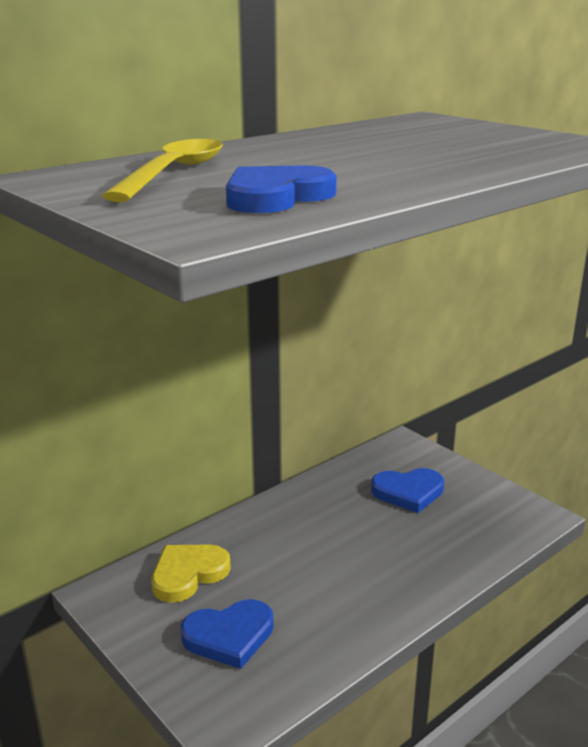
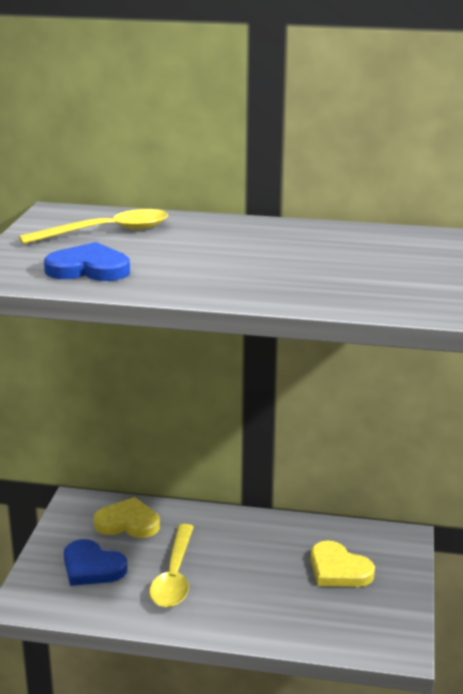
camera: 50 degrees right, 0 degrees up
(312, 586) = (174, 576): none -> yellow spoon
(408, 492) = (338, 570): blue heart -> yellow heart

